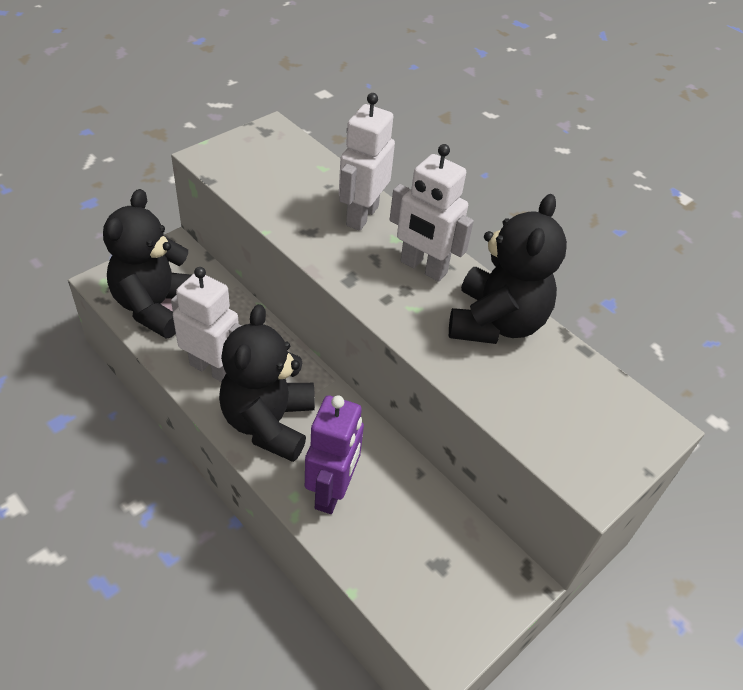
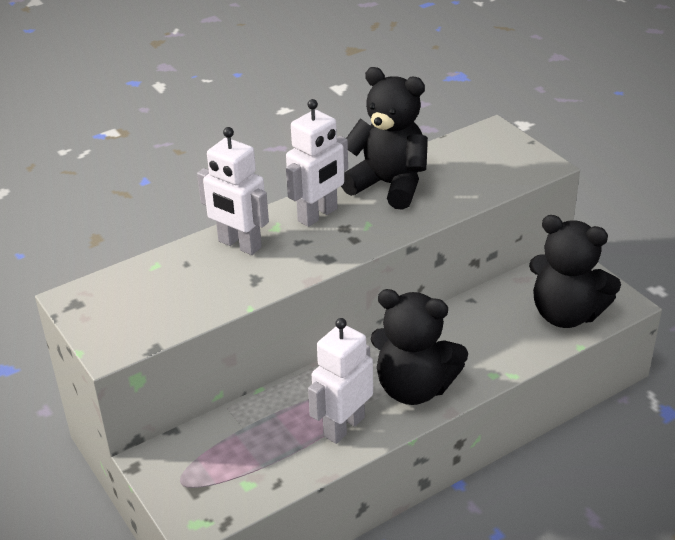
camera: 75 degrees left, 10 degrees down
(156, 306) = (246, 474): black teddy bear -> black teddy bear (566, 314)
(332, 491) = (489, 351): purple robot -> none

